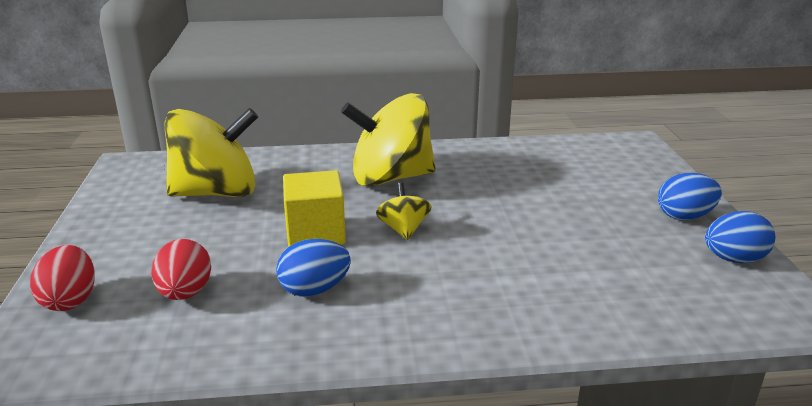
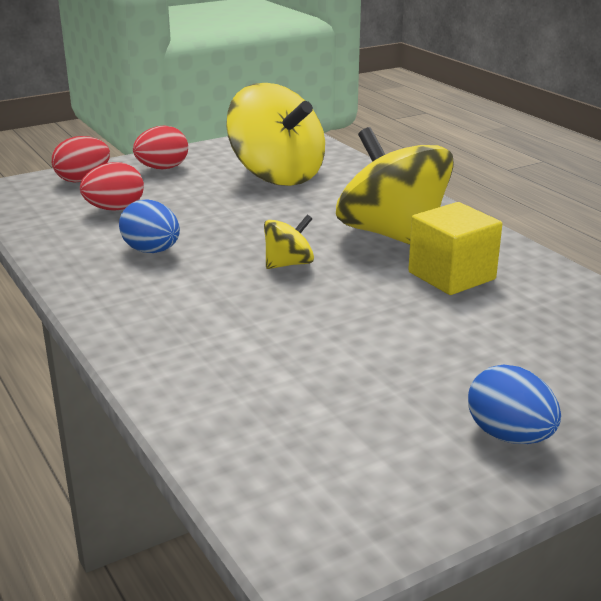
camera: 65 degrees right, 0 degrees up
(112, 245) = (162, 168): none -> red egg
(315, 233) = (245, 229): yellow cube -> yellow cube (451, 276)
(733, 259) = (417, 486): blue egg -> none

